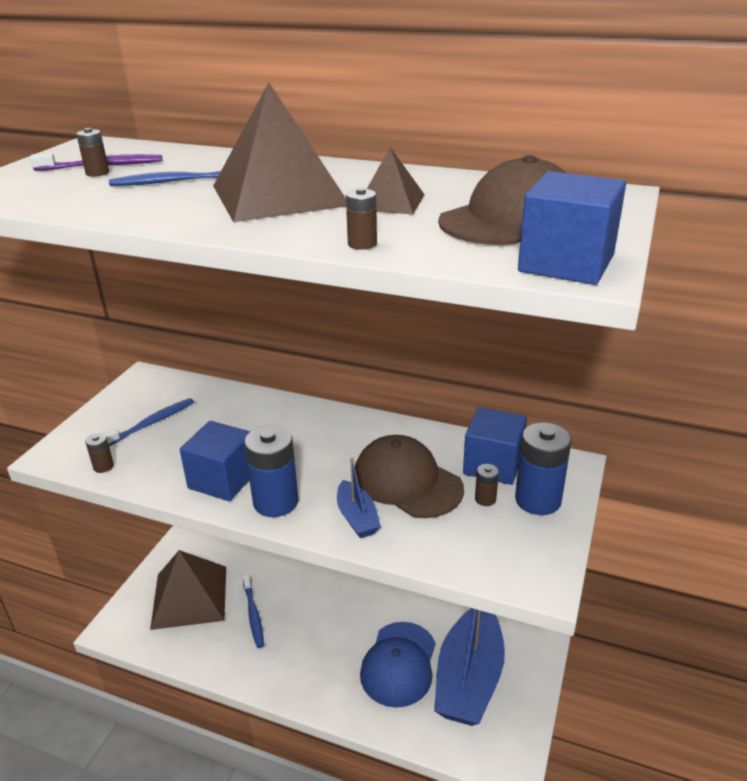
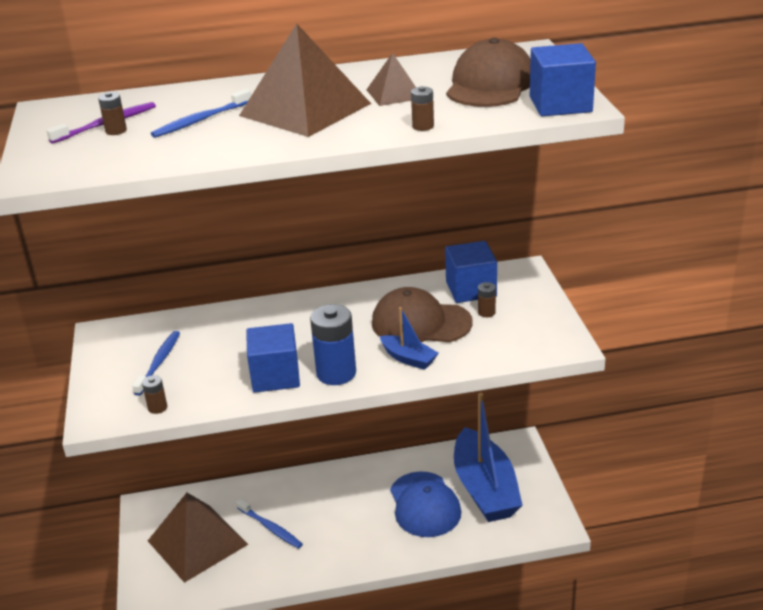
camera: 30 degrees left, 0 degrees up
(538, 500) = (522, 299): blue battery -> none

